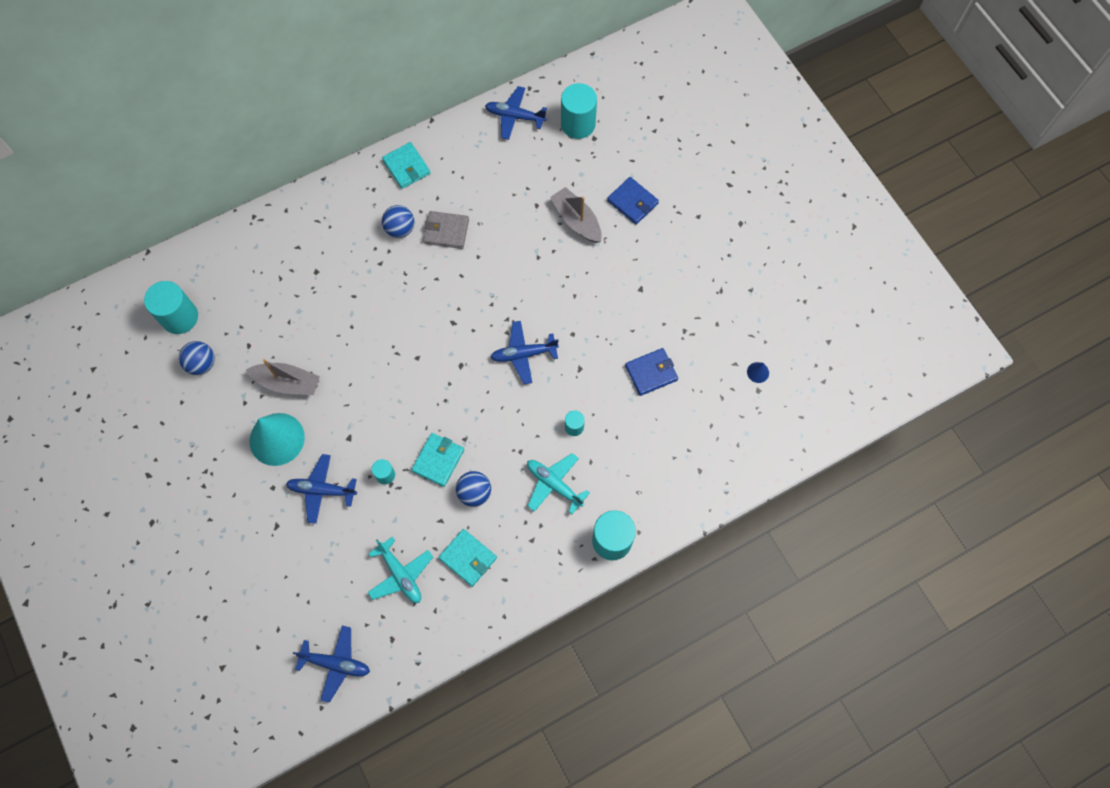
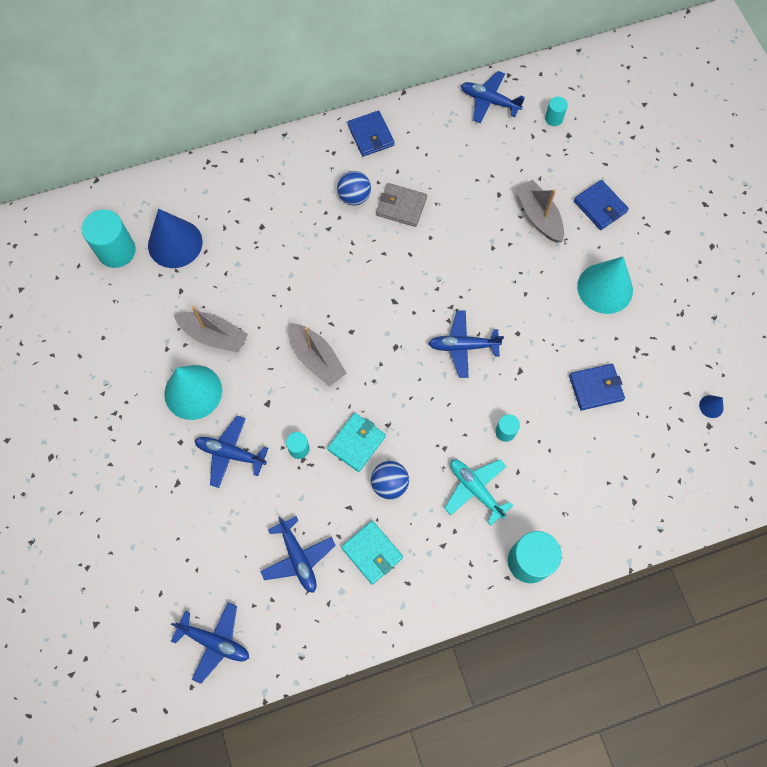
camera: 10 degrees right, 0 degrees up
(202, 364) = (130, 302): blue ball -> none
(235, 301) = (175, 243): none -> blue cone
(388, 388) = (317, 359): none -> grey boat
(400, 574) = (298, 558): turquoise plane -> blue plane
(406, 167) = (370, 135): turquoise wallet -> blue wallet
(578, 124) = (553, 118): turquoise cylinder -> turquoise cylinder, size x0.50
(647, 278) = (605, 288): none -> turquoise cone

